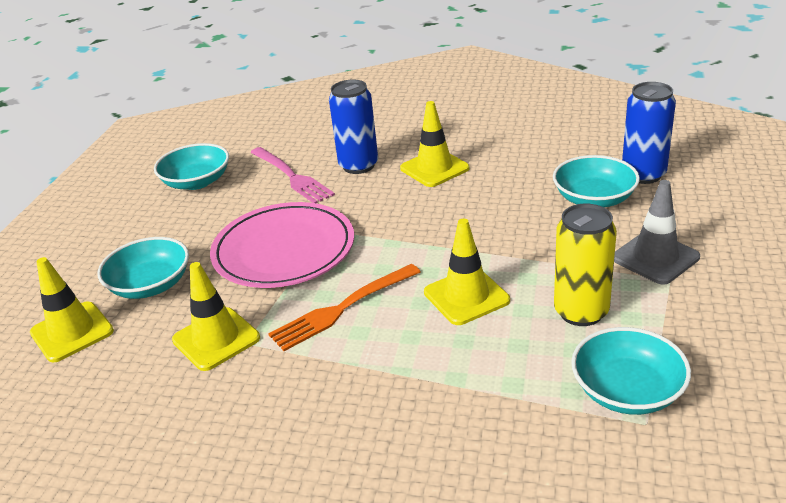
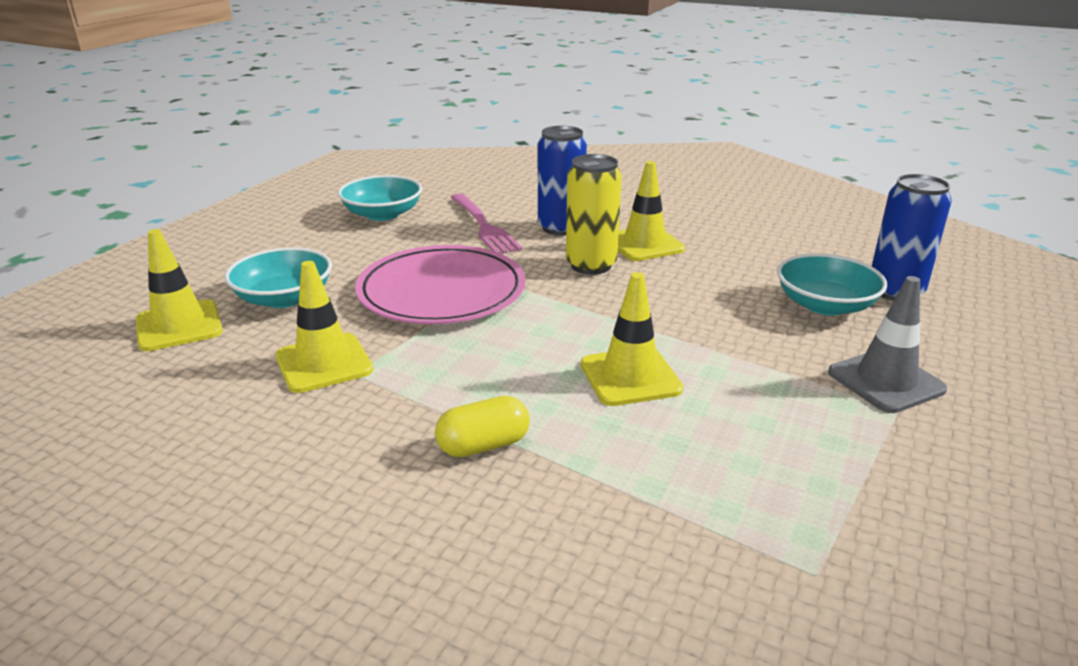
camera: 10 degrees right, 5 degrees down
(342, 308) = (479, 361): orange fork -> none
(376, 381) = (483, 445): none -> yellow capsule
(581, 312) = (769, 422): yellow can -> yellow can (591, 265)
(627, 391) = (801, 527): turquoise bowl -> none

